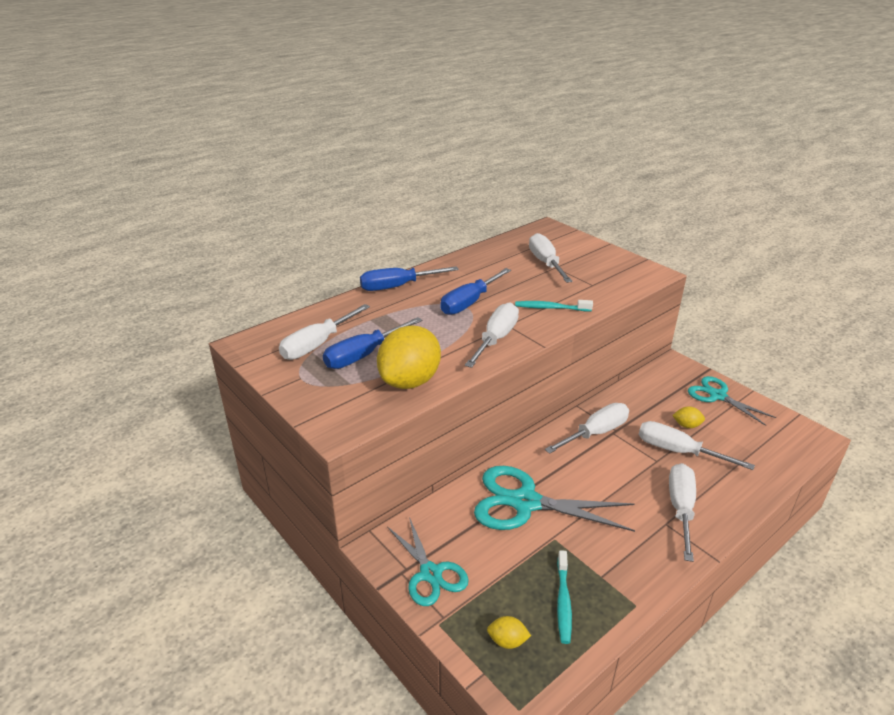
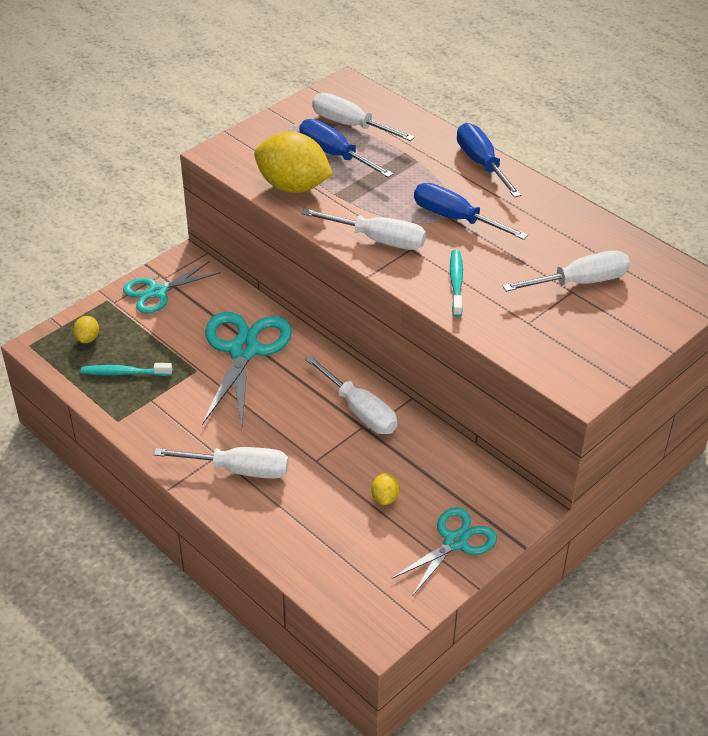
camera: 85 degrees right, 10 degrees up
(678, 451) = (333, 482): white screwdriver -> none

